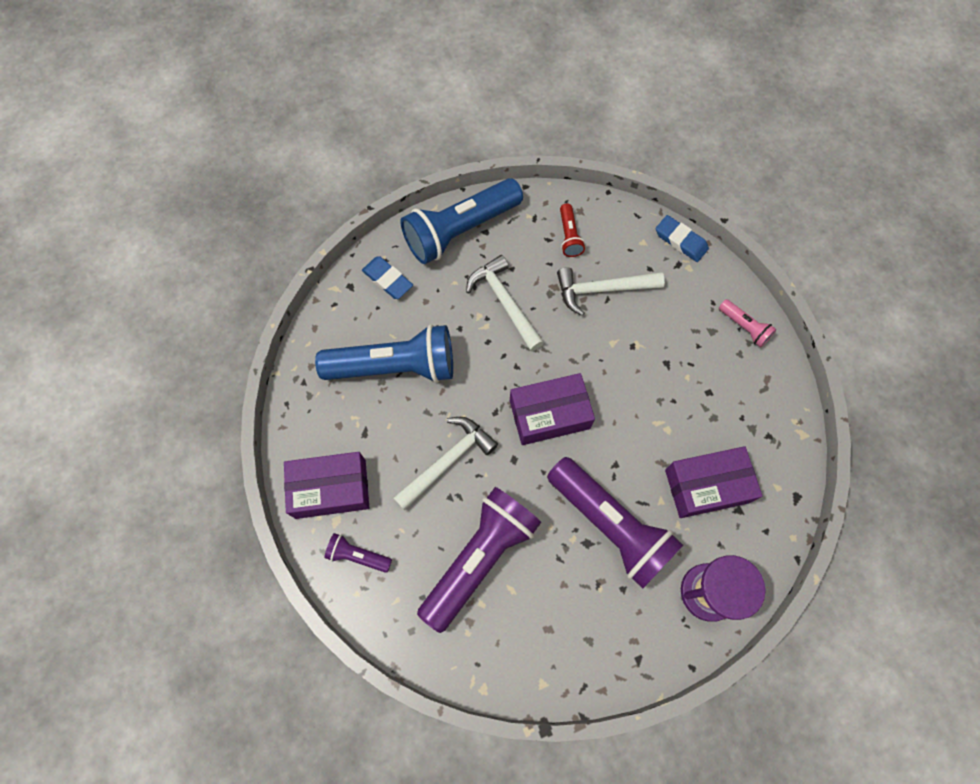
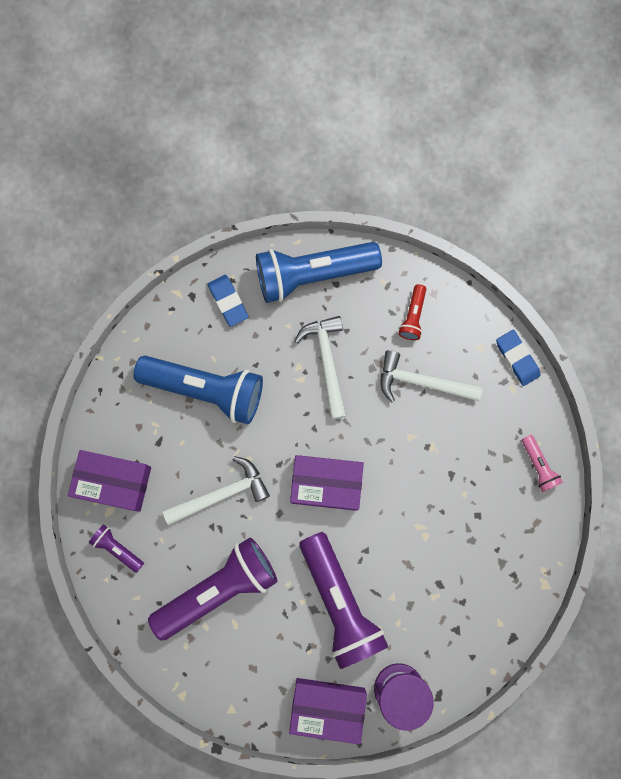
camera: 20 degrees right, 10 degrees up
(707, 486) = (438, 599): purple box -> purple box (327, 707)

